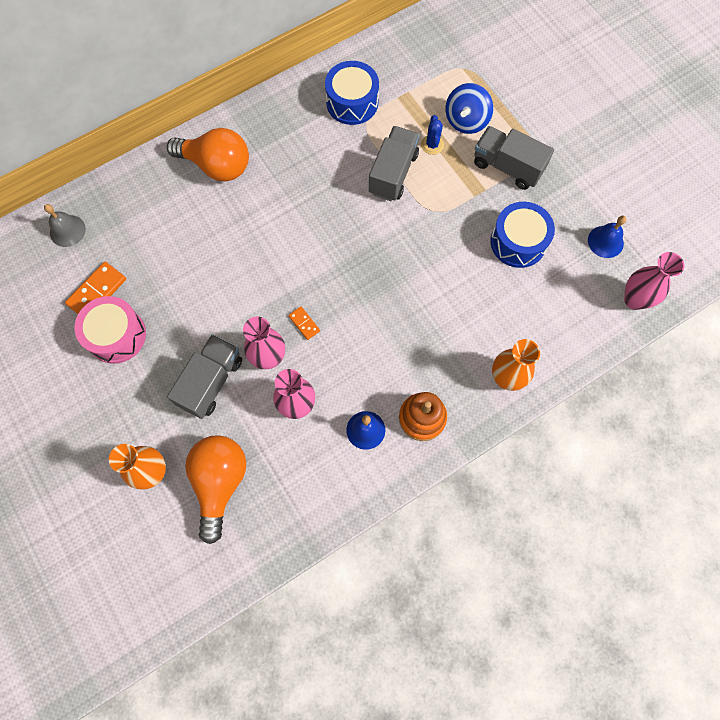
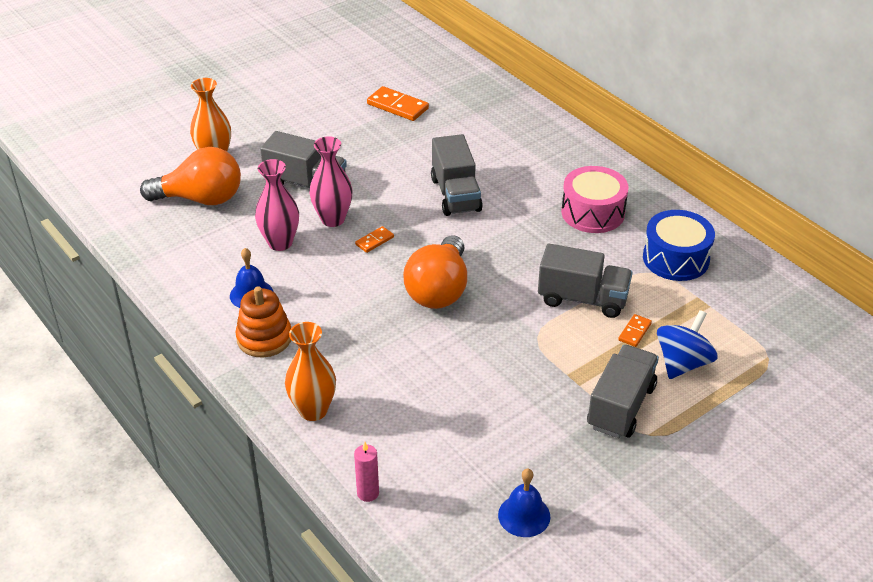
camera: 85 degrees right, 30 degrees down
(67, 230) = (461, 82): grey bell -> none
(116, 335) = (353, 122): pink drum -> pink drum (593, 212)
(216, 166) = (557, 164): orange light bulb -> orange light bulb (439, 290)
(248, 252) = (455, 194): none -> grey truck
(432, 145) = (635, 332): blue cactus -> orange domino
(466, 121) = (682, 363): blue spinning top -> blue spinning top turned 105 degrees clockwise
(518, 242) = (506, 419): blue drum -> none
(587, 341) = (368, 493): none -> pink candle
(634, 300) = (435, 548): pink vase -> none

